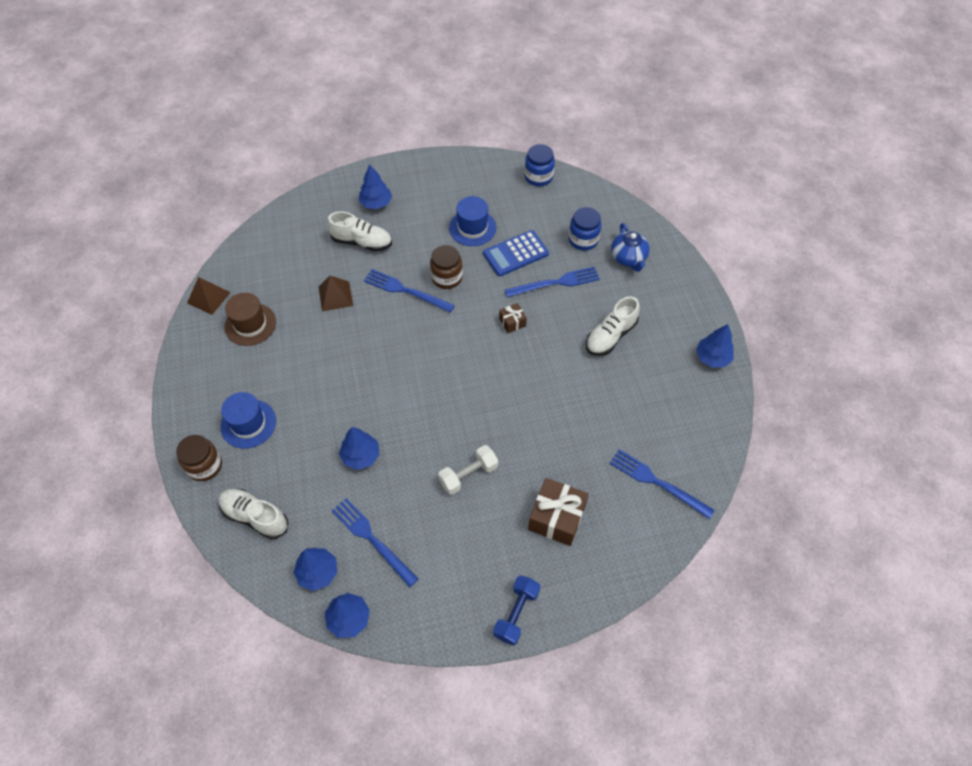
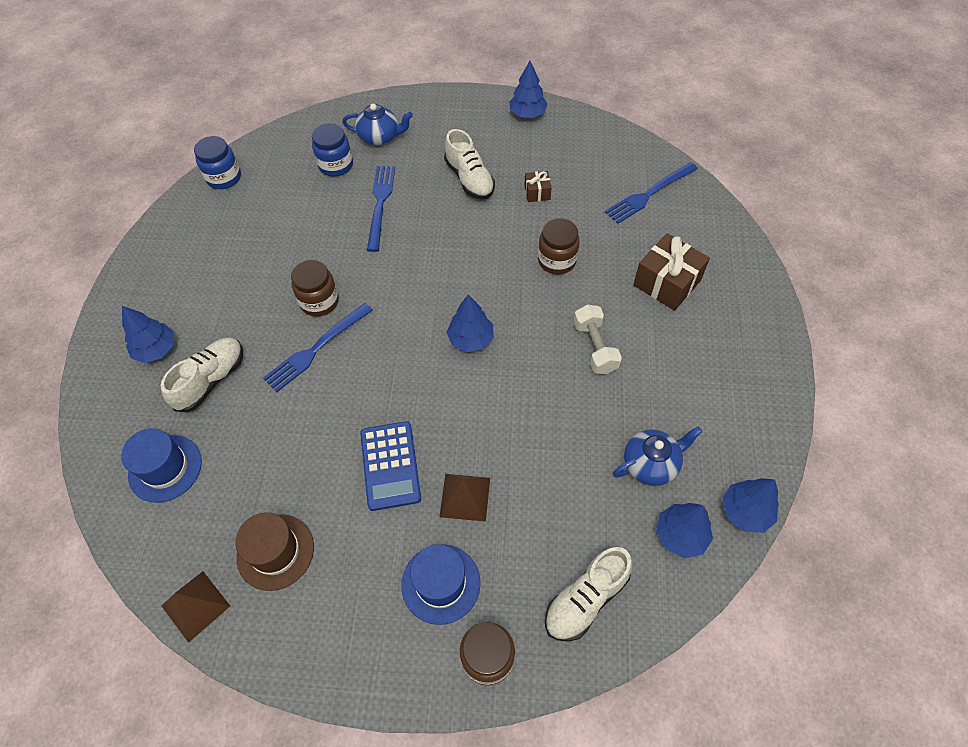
camera: 70 degrees left, 0 degrees up
(335, 296) = (283, 430): brown pyramid -> brown pyramid (465, 497)
(361, 456) = (536, 452): blue tree -> blue tree (471, 339)
(372, 539) = (651, 464): blue fork -> blue teapot
(472, 228) = (260, 258): blue hat -> blue hat (165, 468)
(512, 322) = (413, 255): brown gift -> brown gift (537, 192)
(515, 254) = (321, 227): blue calculator -> blue calculator (390, 465)
(516, 613) = (765, 346): blue dumbbell -> none
(547, 425) = (557, 260): none -> brown jar

